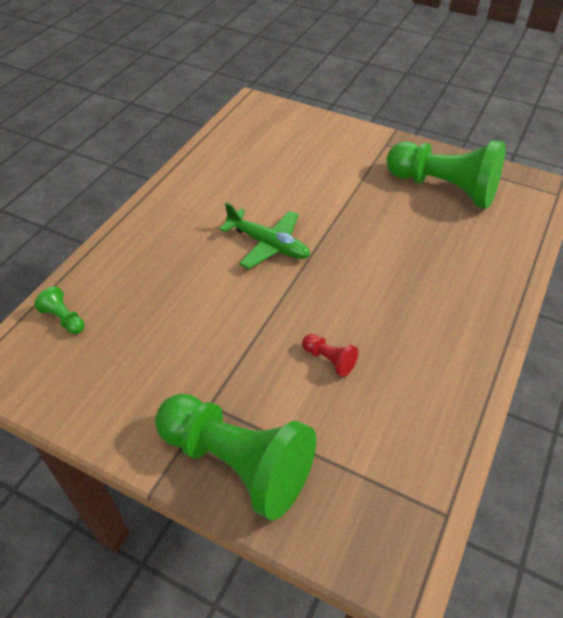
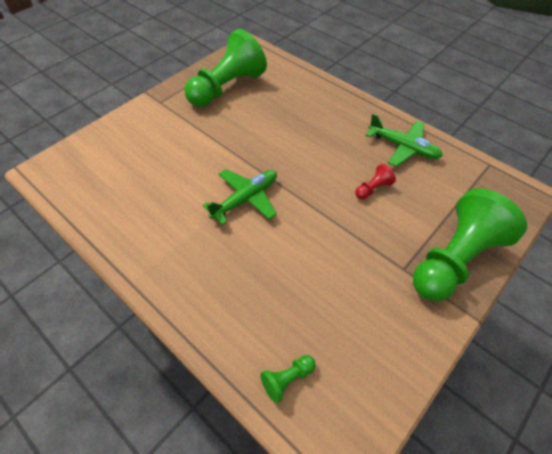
camera: 75 degrees left, 5 degrees up
(427, 388) = (403, 147): none -> green plane

